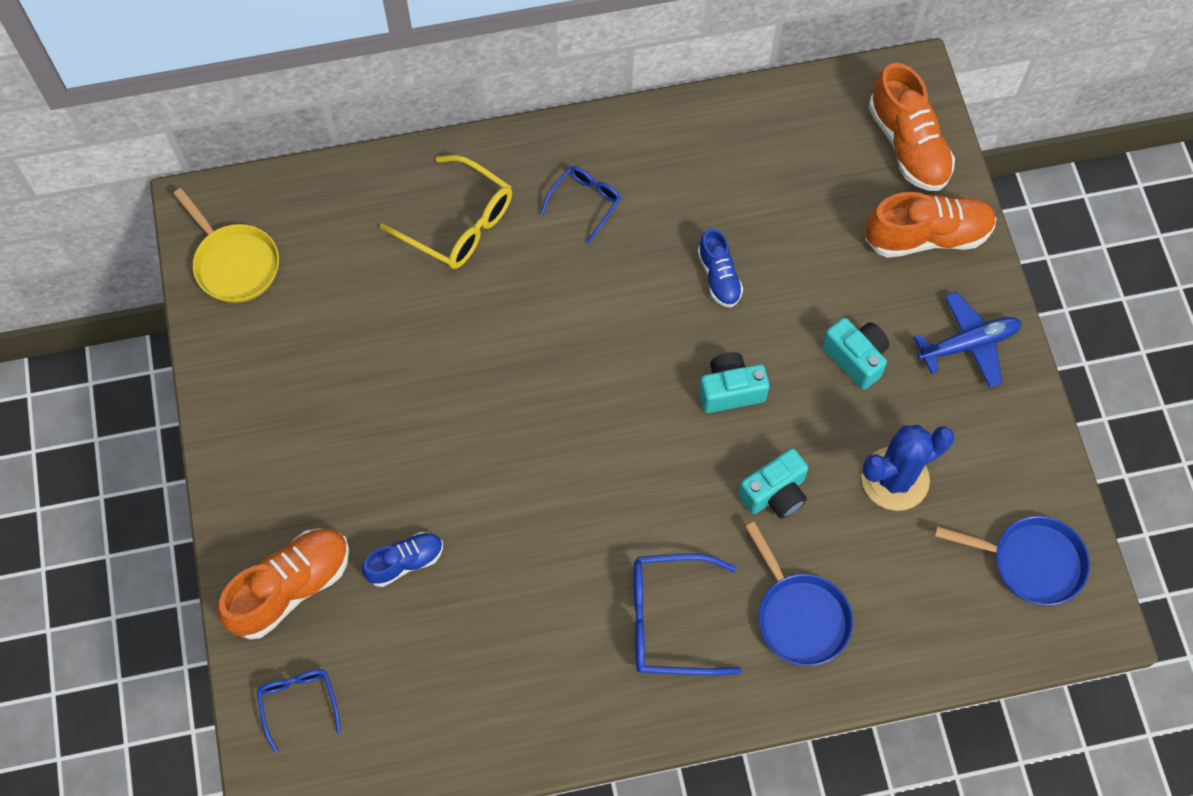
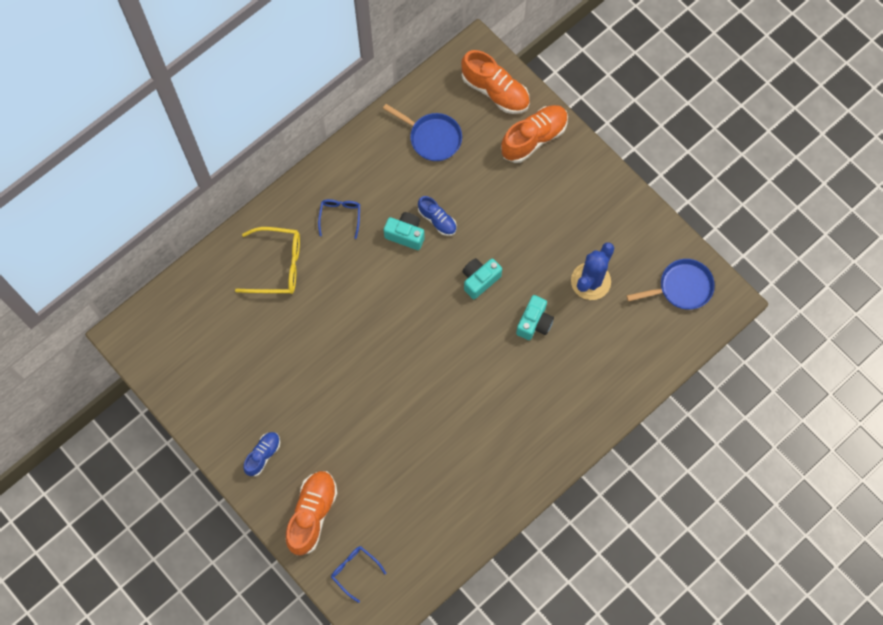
camera: 30 degrees left, 5 degrees up
(234, 263) = (166, 356): yellow pan -> none
(405, 562) = (364, 467): blue shoe -> blue shoe (263, 455)
(668, 621) = (518, 420): blue glasses -> none
(799, 616) = (583, 380): blue pan -> blue pan (432, 138)
(856, 358) = (534, 226): turquoise camera -> turquoise camera (405, 234)
(968, 344) = (588, 187): blue plane -> none

